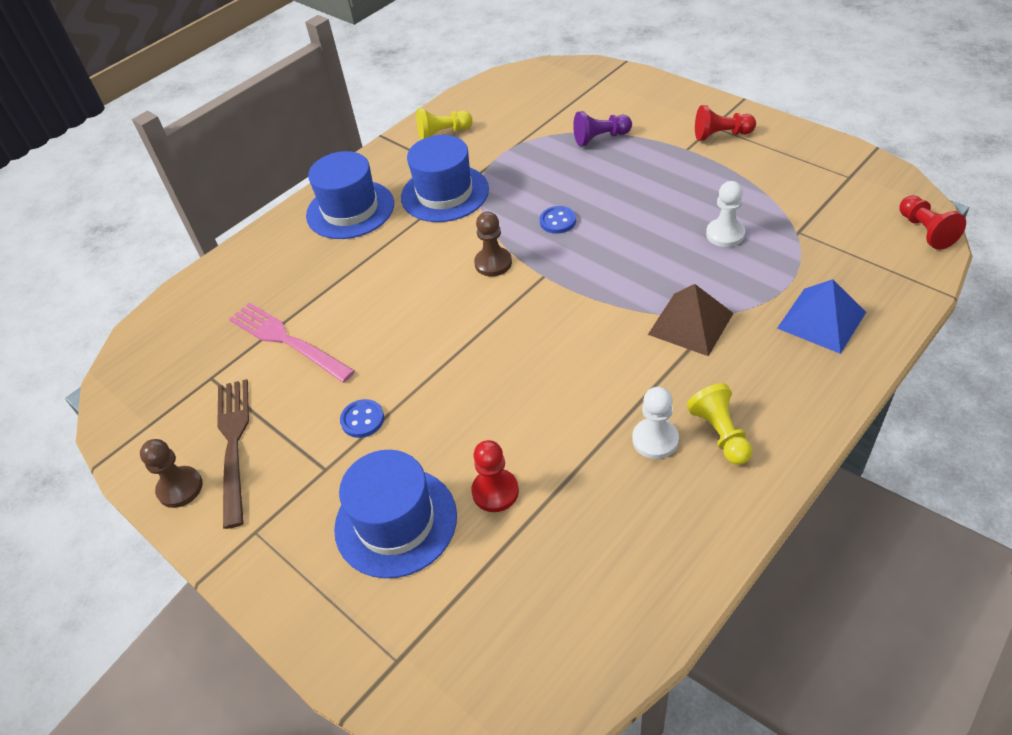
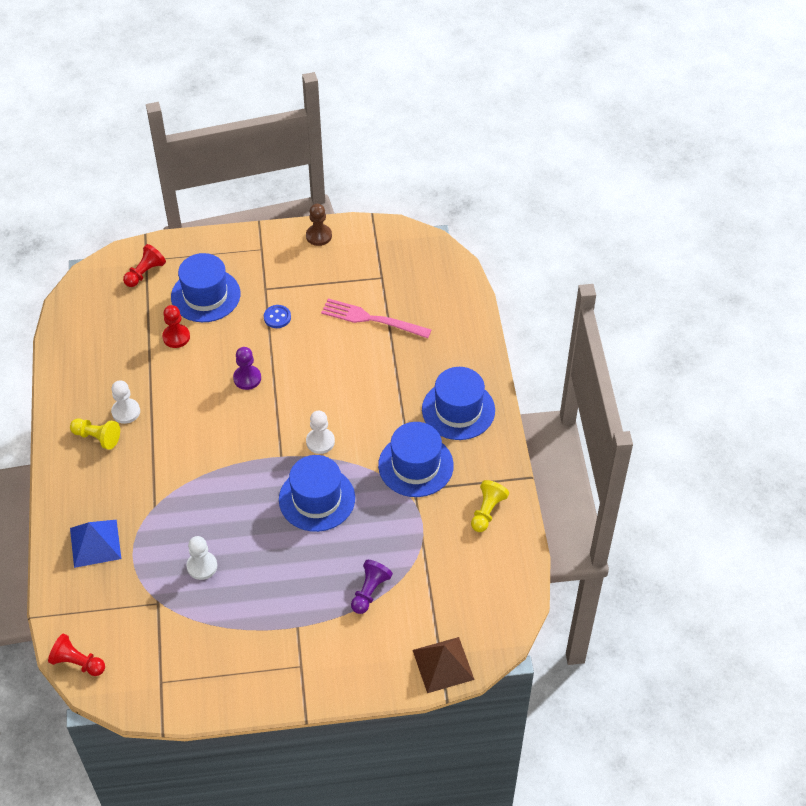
camera: 125 degrees right, 5 degrees up
(234, 444) = (322, 265): brown fork -> none
(287, 340) = (371, 319): pink fork -> pink fork turned 150 degrees counterclockwise
(480, 374) = (247, 378): none -> purple pawn
(493, 263) = (320, 441): brown pawn -> white pawn
(557, 221) = (317, 499): blue button -> blue hat
(690, 324) = (166, 487): brown pyramid -> brown pyramid (443, 664)
(721, 135) = (286, 660): red pawn -> red pawn (145, 273)

